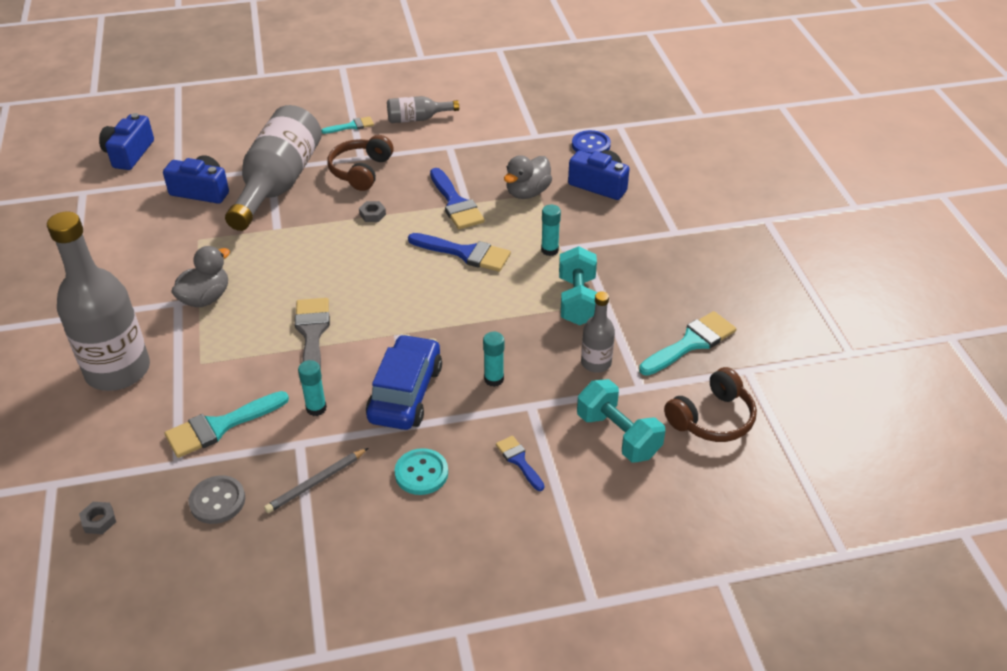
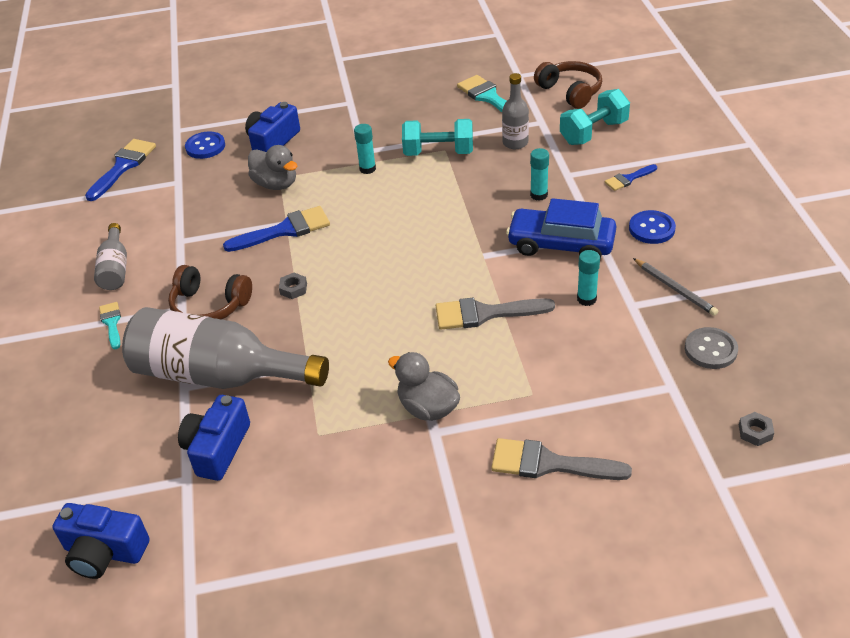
camera: 85 degrees left, 0 degrees up
(118, 370) = (549, 464): grey bottle -> grey brush
(220, 426) = (619, 363): turquoise brush -> none
(421, 473) = (651, 229): turquoise button -> blue button
(465, 253) = (367, 219): blue brush -> blue brush (123, 166)

